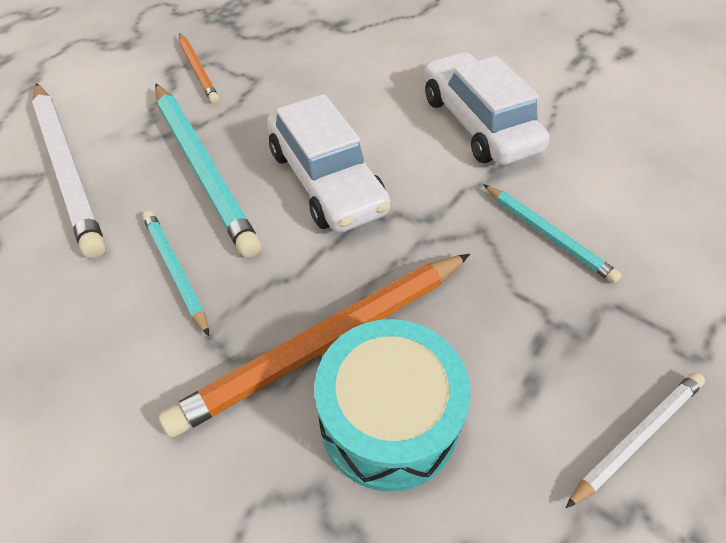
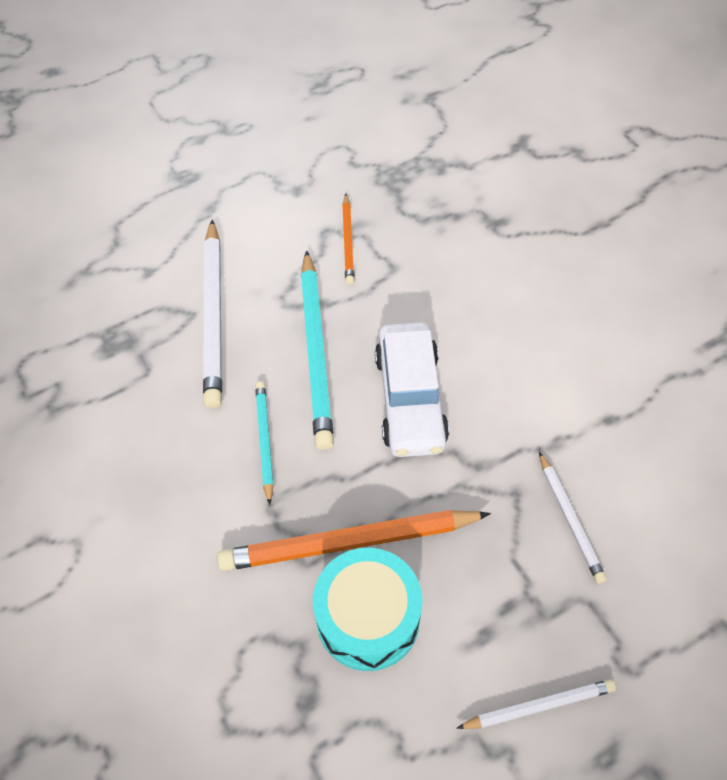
camera: 25 degrees right, 5 degrees up
(478, 123) = (571, 385): white car -> none
(548, 235) = (570, 519): turquoise pencil -> white pencil

